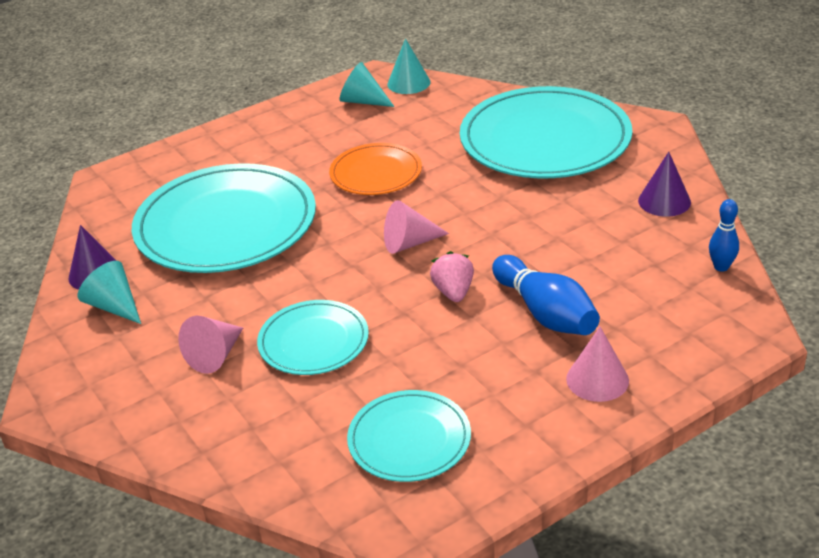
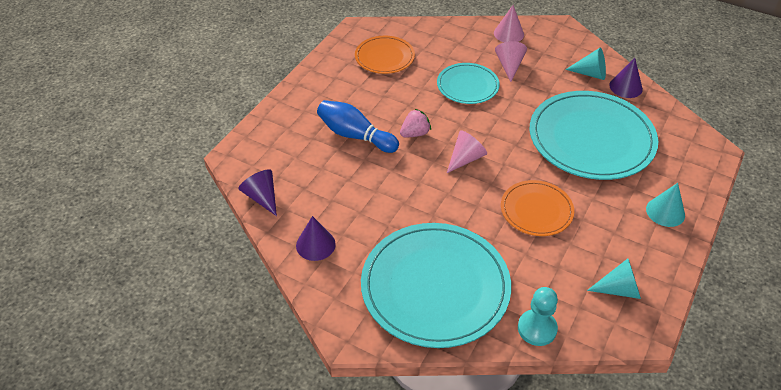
camera: 150 degrees right, 10 degrees up
(408, 83) = (602, 329): turquoise cone -> turquoise cone (665, 212)
(409, 439) = (384, 57): turquoise plate -> orange plate
(453, 292) = (415, 133): pink strawberry -> pink strawberry turned 90 degrees counterclockwise
(468, 94) = (537, 328): none -> turquoise pawn
(597, 379) = (310, 107): pink cone -> pink cone (508, 33)
(721, 267) = (262, 197): blue bowling pin -> purple cone

